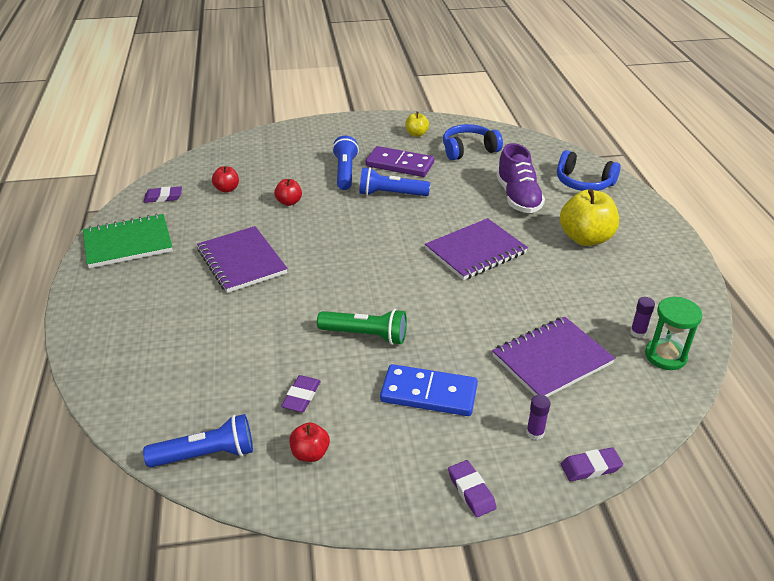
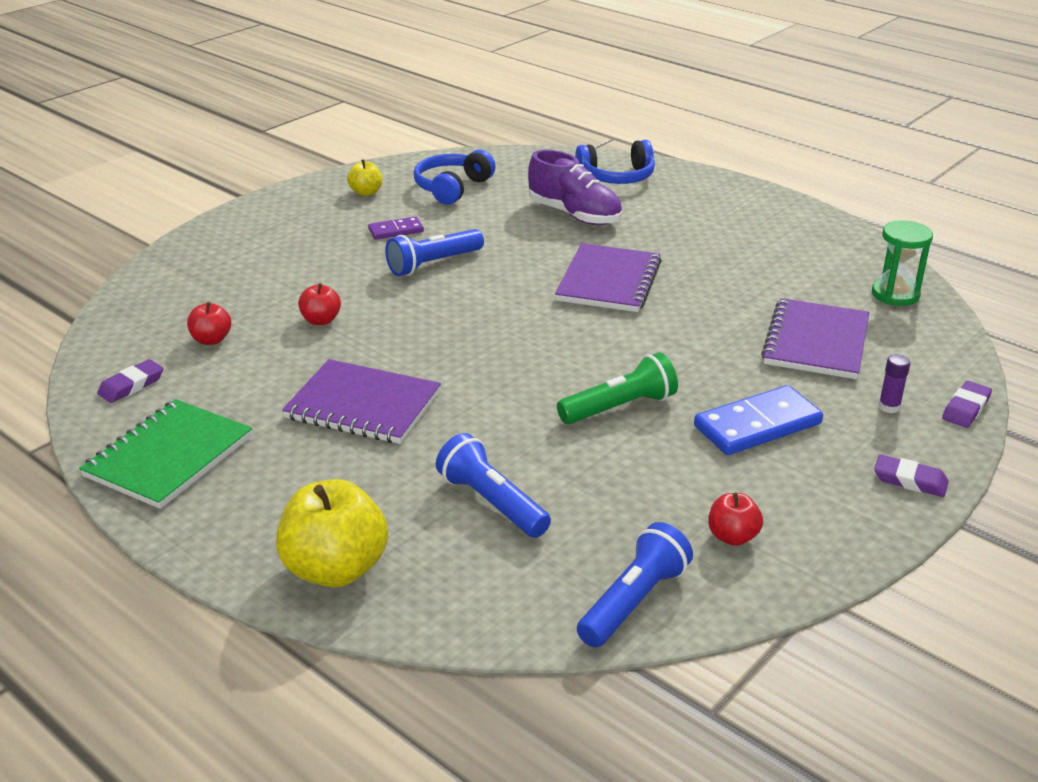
camera: 40 degrees left, 5 degrees down
(301, 396) = (644, 495): purple eraser -> none
(345, 172) = (341, 262): blue flashlight -> blue flashlight (492, 502)
(399, 165) = (396, 231): purple domino -> purple domino, size x0.56
(585, 238) = (692, 226): yellow apple -> yellow apple (335, 569)
(638, 332) = (849, 286): purple glue stick -> none

